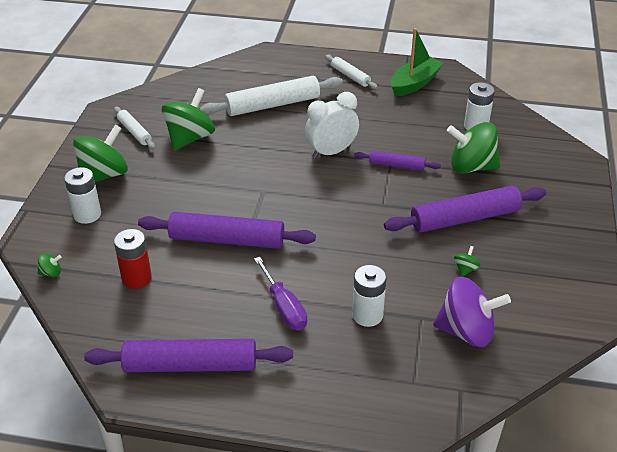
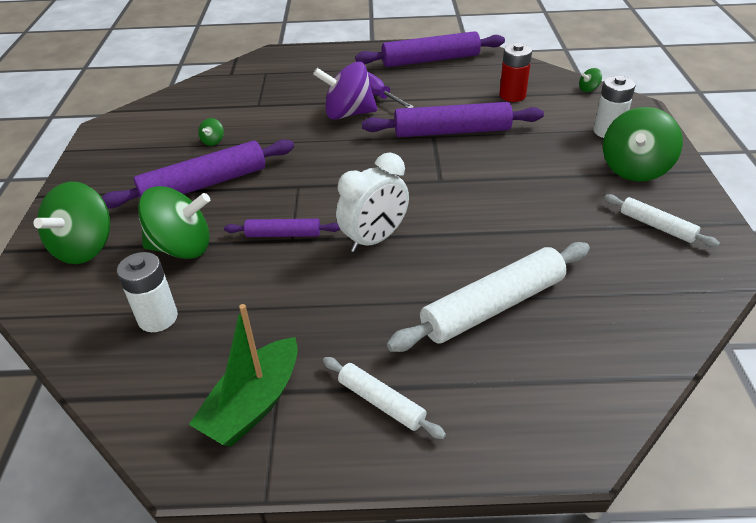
camera: 170 degrees right, 0 degrees up
(190, 138) = (575, 229): green spinning top -> green spinning top (85, 247)
(367, 315) = (304, 100): white battery -> none
(466, 331) = (221, 102): purple spinning top -> purple spinning top (348, 114)

